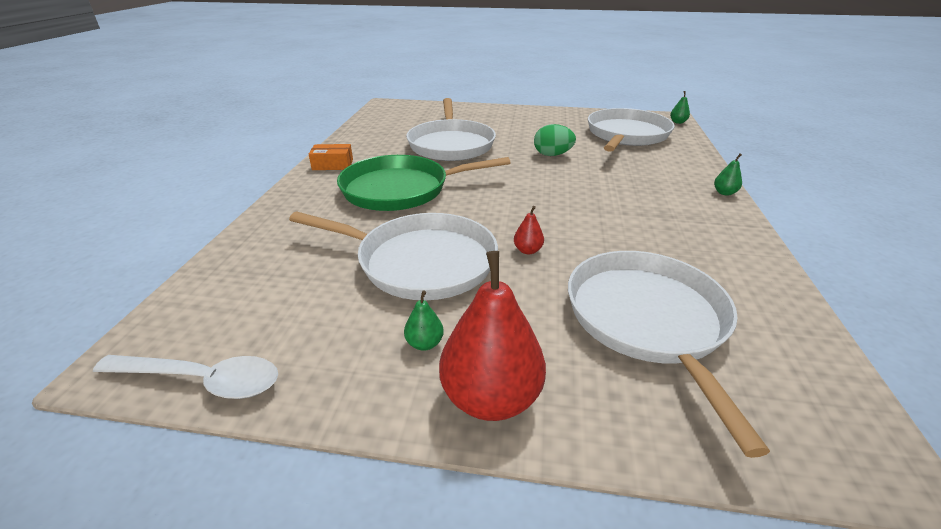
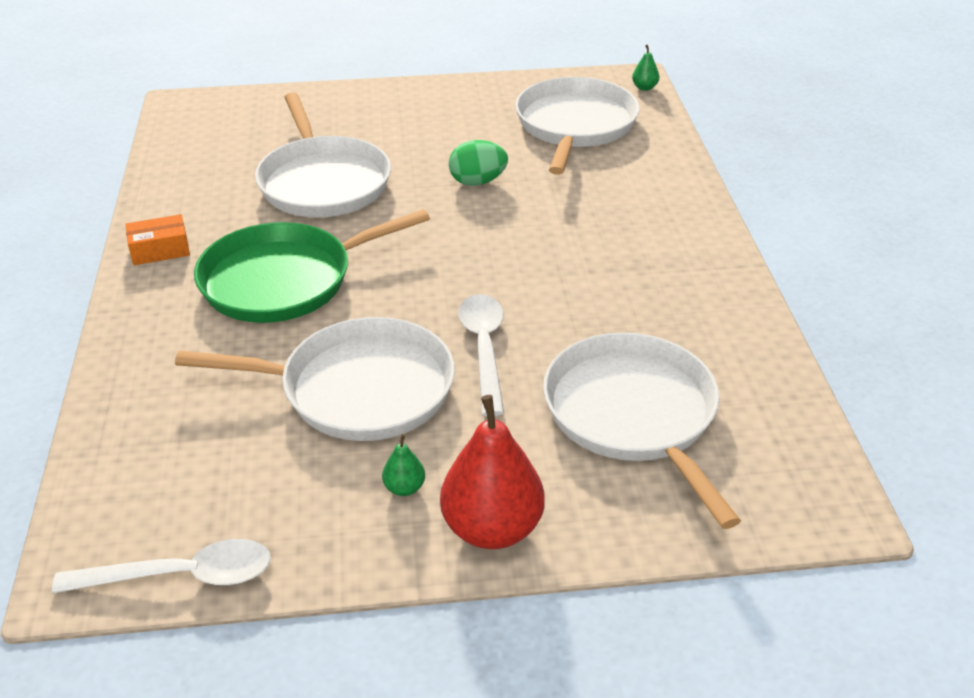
camera: 15 degrees left, 5 degrees up
(527, 250) = (484, 349): red pear -> white spoon
(724, 193) = (710, 218): green pear -> none

